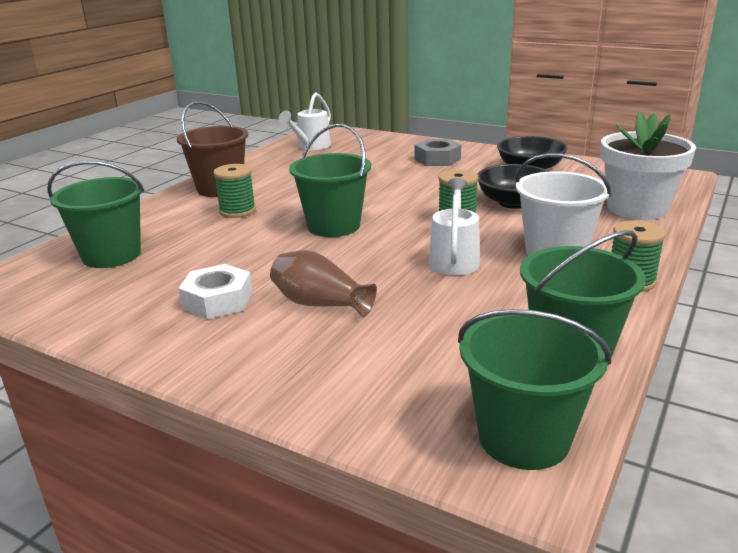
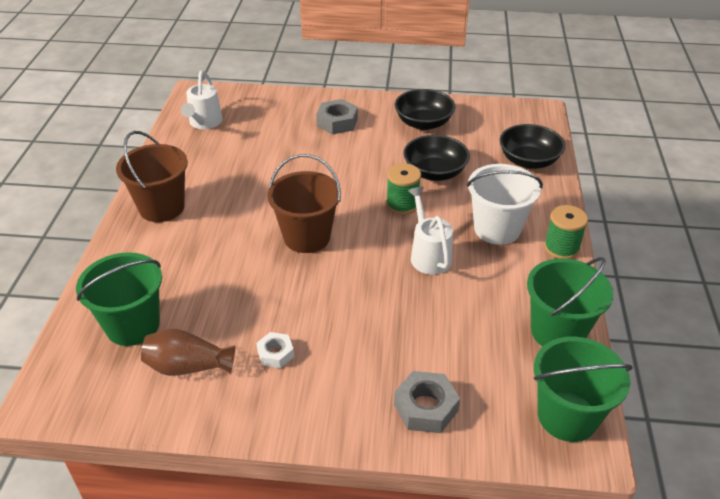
camera: 25 degrees left, 15 degrees up
(218, 300) = (275, 353): white nut -> white nut, size x0.63
(237, 211) = (204, 236): green spool -> none
(320, 304) = (360, 334): brown vase -> brown vase (188, 367)
(334, 226) = (307, 237): green bucket -> brown bucket
(338, 381) = (425, 407): none -> grey nut
(637, 209) = (528, 161): white flower pot -> black bowl

